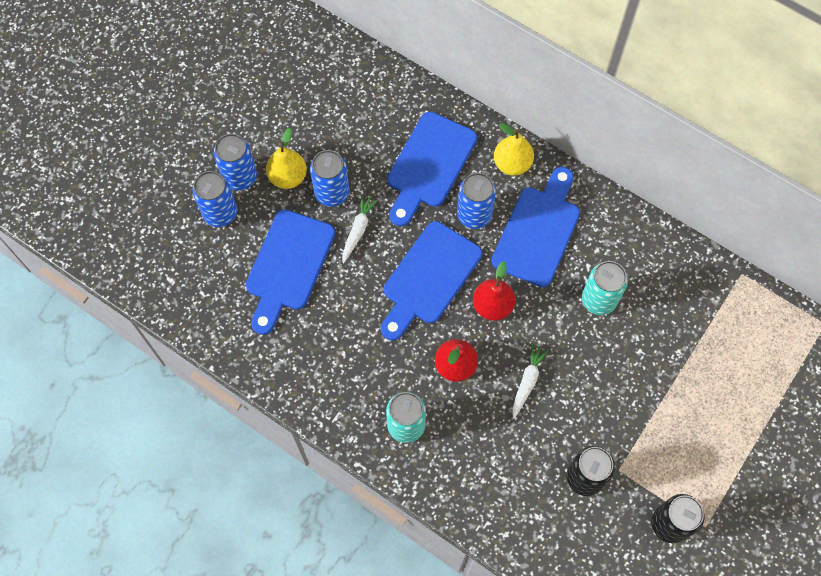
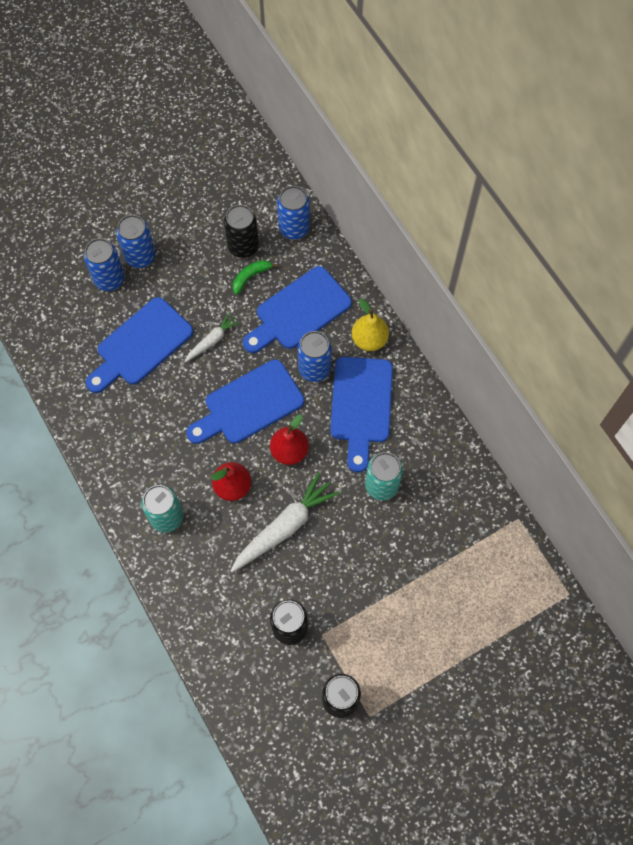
camera: 25 degrees right, 0 degrees up
(288, 177) = (178, 272): yellow pear -> none
(332, 193) = (207, 301): blue can -> blue can (294, 228)
(339, 124) = (243, 246): none -> black can
(363, 151) = (251, 277): none -> green banana
(527, 382) = (284, 527): white carrot -> white carrot, size x1.81
(538, 231) = (361, 406): blue cutting board -> blue cutting board turned 135 degrees clockwise

